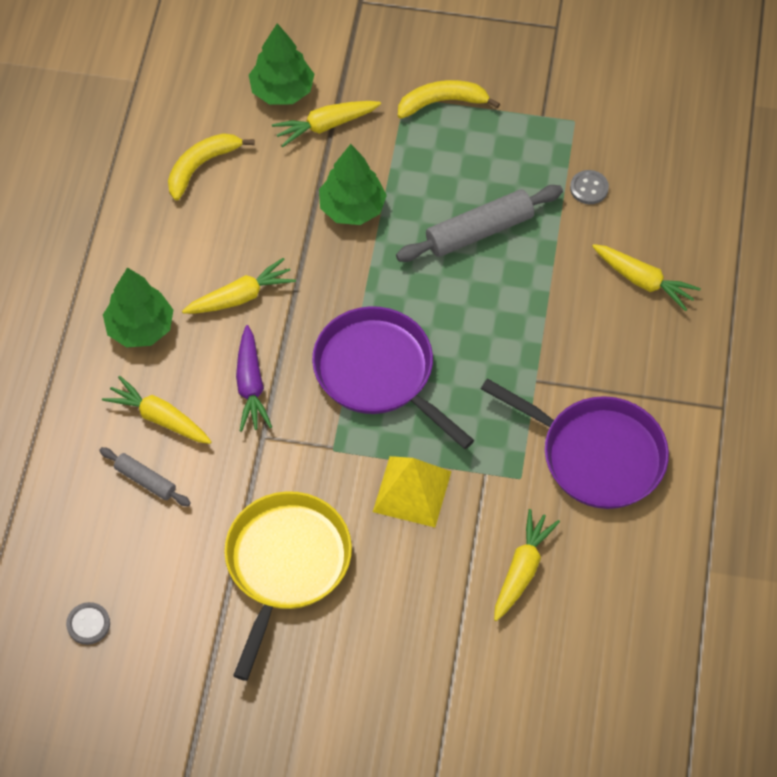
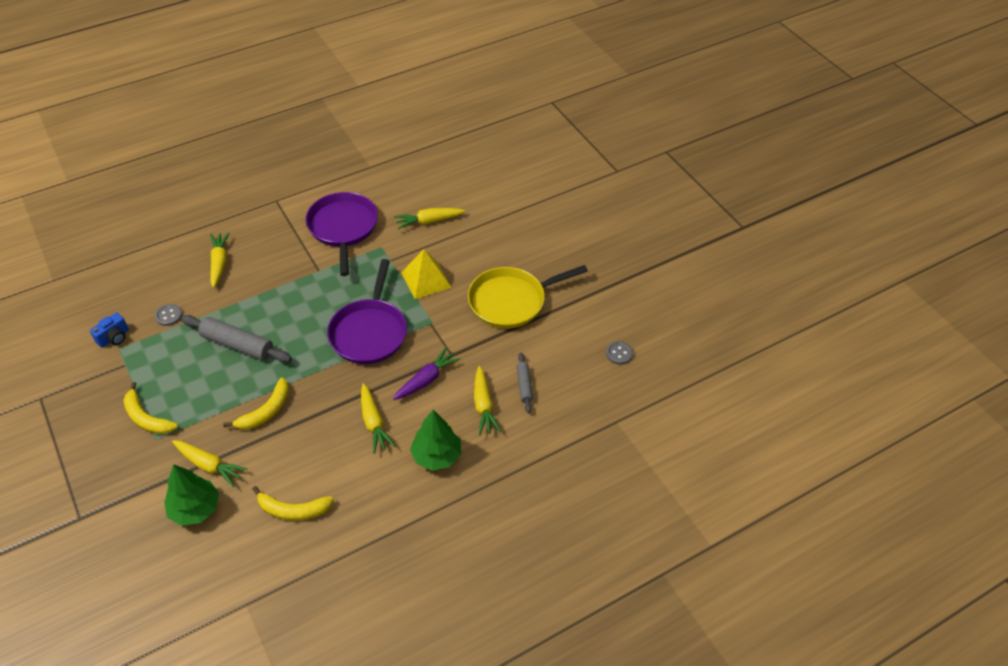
camera: 130 degrees left, 10 degrees down
(240, 297) = (373, 423): yellow carrot -> yellow carrot turned 135 degrees counterclockwise
(352, 208) = (266, 411): green tree -> yellow banana
(596, 123) = (114, 338): none -> blue camera

